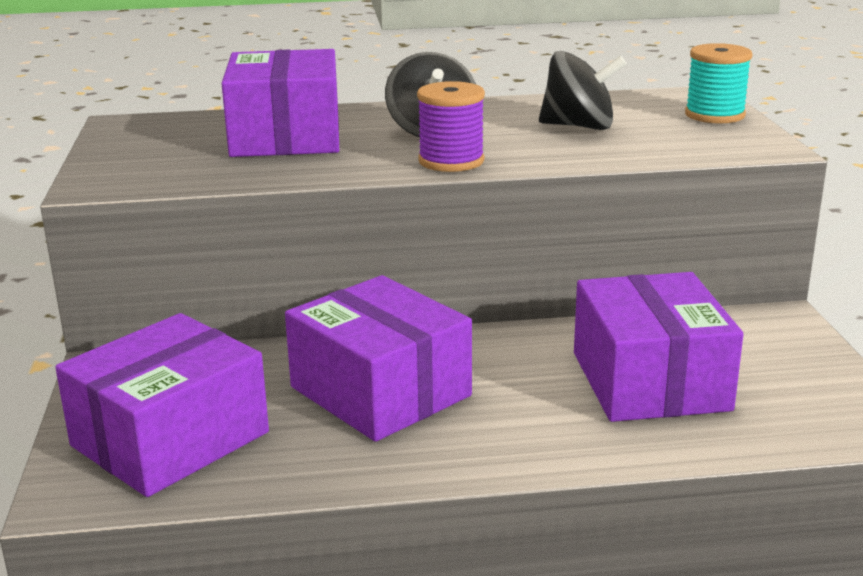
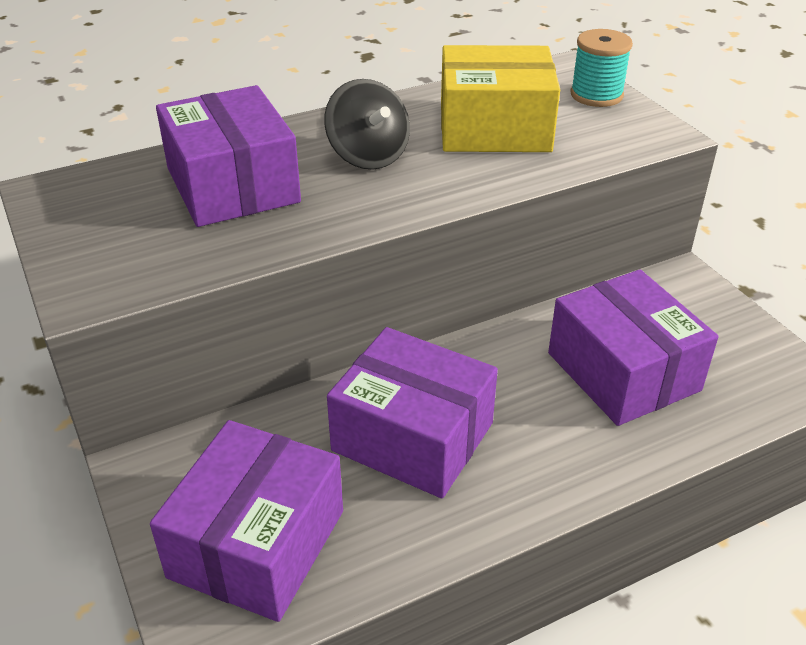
camera: 20 degrees left, 15 degrees up
(451, 161) = (414, 198): purple spool -> none
(579, 126) = (494, 128): black spinning top -> yellow box

